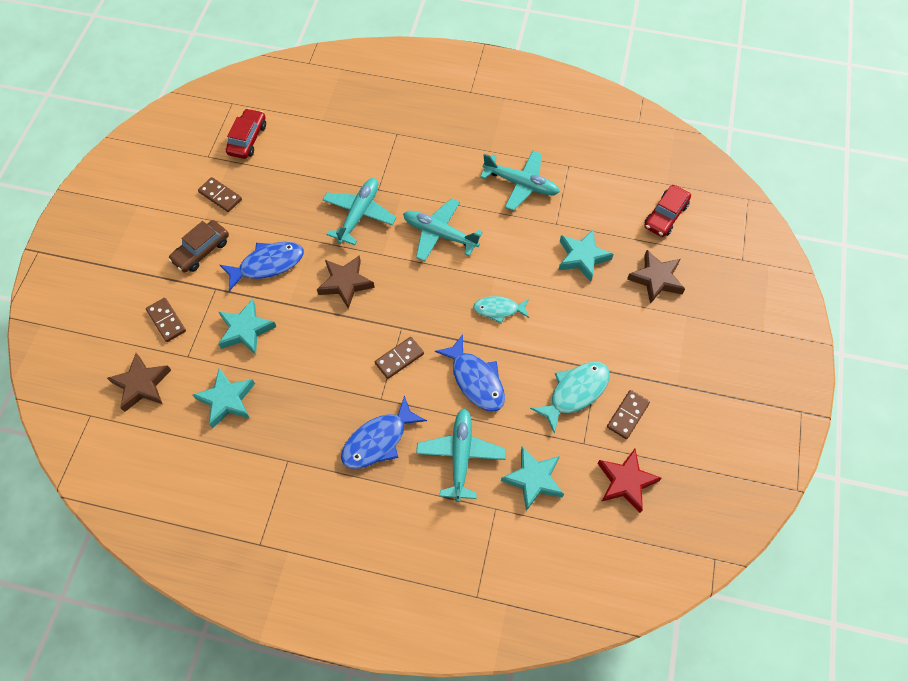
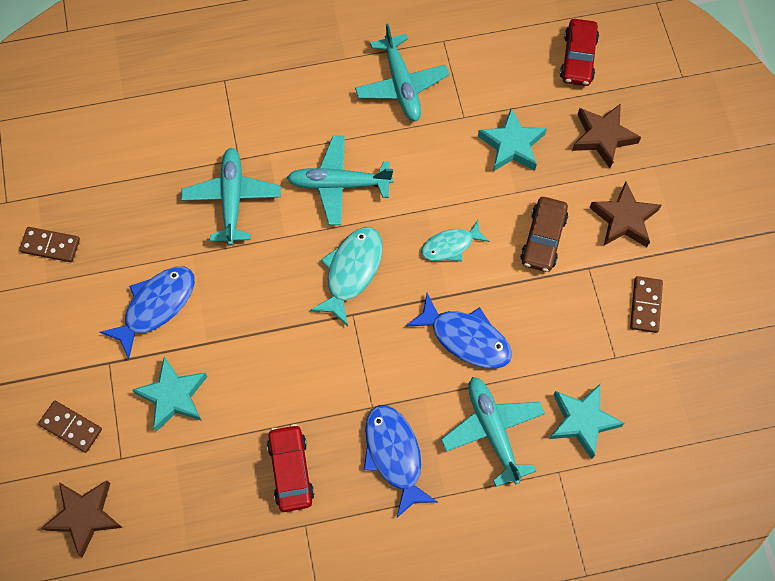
camera: 25 degrees left, 5 degrees up
(201, 251) = (65, 324): brown car -> brown car (543, 238)
(227, 400) = (197, 488): turquoise star -> none
(247, 139) = (44, 159): red car -> red car (291, 470)
(345, 283) = (260, 289): brown star -> brown star (624, 219)
(378, 440) = (394, 455): blue fish -> blue fish turned 135 degrees clockwise
(399, 359) = (369, 351): brown domino -> none
(521, 184) = (401, 85): turquoise plane -> turquoise plane turned 75 degrees clockwise
(575, 392) = (579, 304): turquoise fish -> turquoise fish (351, 271)
(626, 482) = (678, 379): red star -> none

